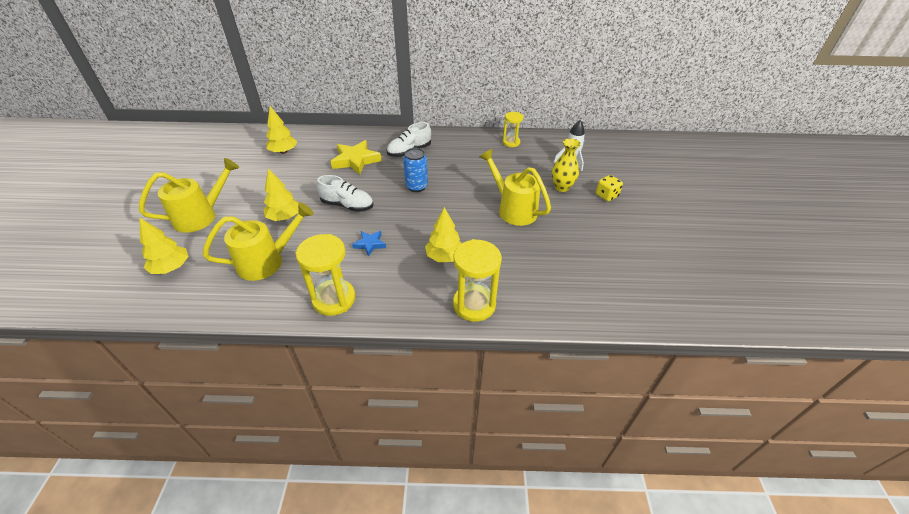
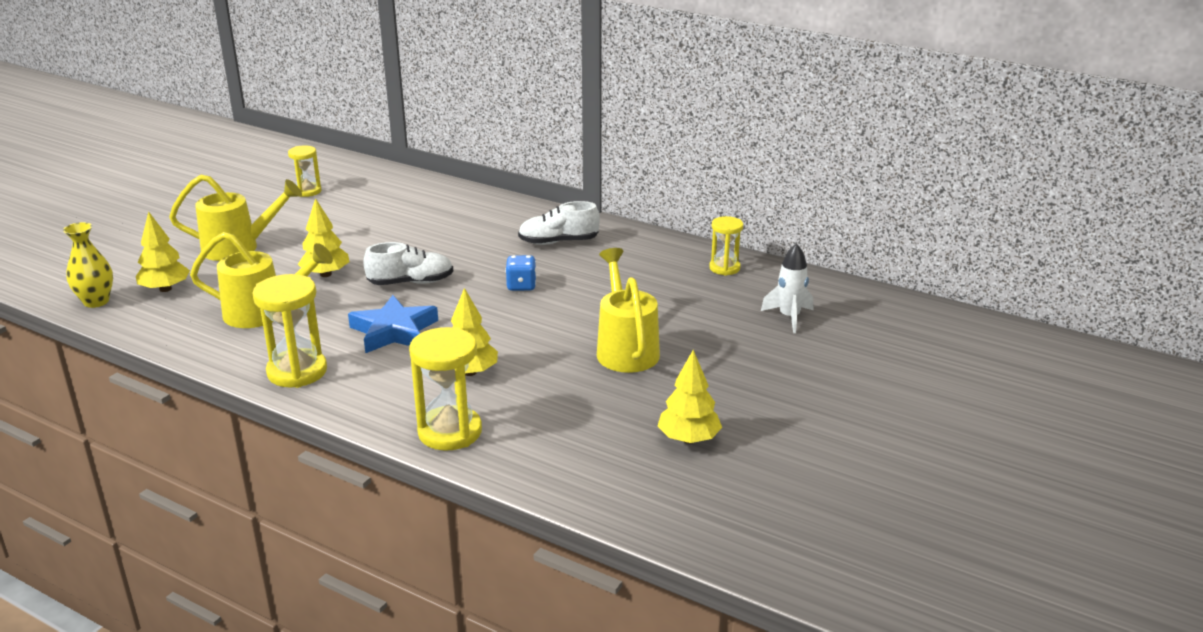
camera: 30 degrees right, 15 degrees down
(214, 159) = (307, 191): none -> yellow hourglass
(283, 152) = (395, 202): yellow tree -> yellow tree (688, 439)
(347, 205) = (411, 282): white shoe -> white shoe turned 60 degrees counterclockwise
(355, 160) = (474, 235): yellow star -> none
(370, 244) = (394, 331): blue star -> blue star, size x1.84
(416, 186) = (521, 286): blue can -> blue dice
(561, 187) = (733, 344): yellow vase -> yellow vase (96, 301)
(606, 195) = (794, 374): yellow dice -> none

